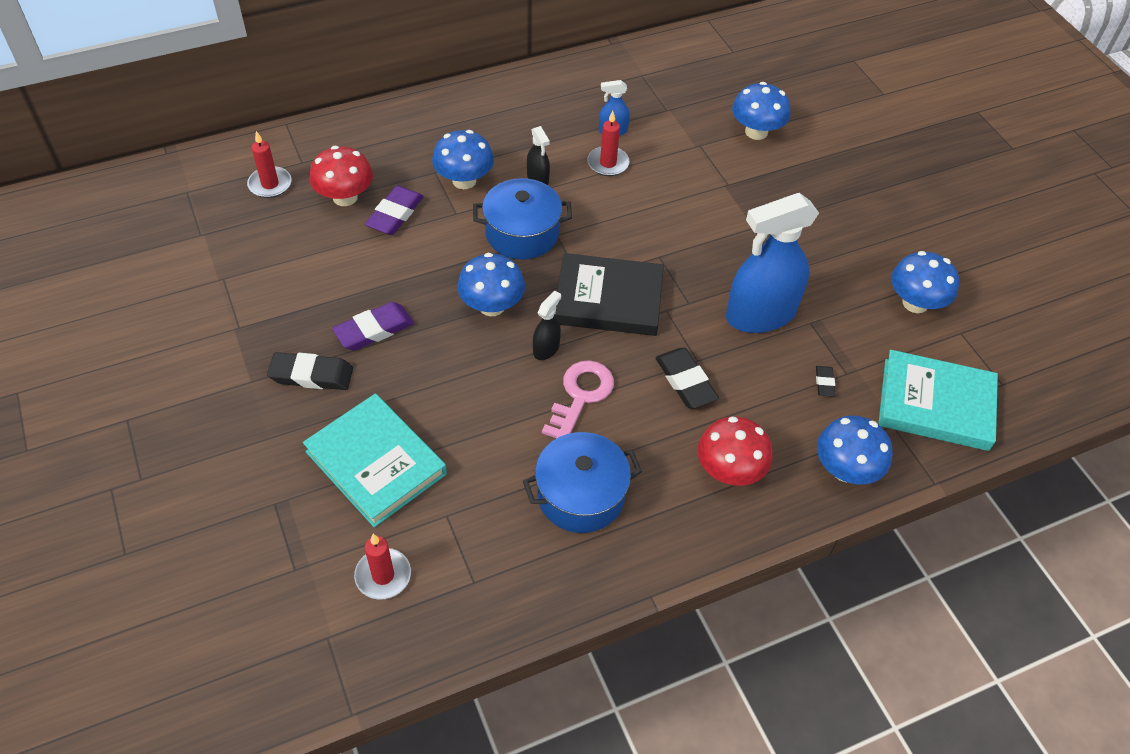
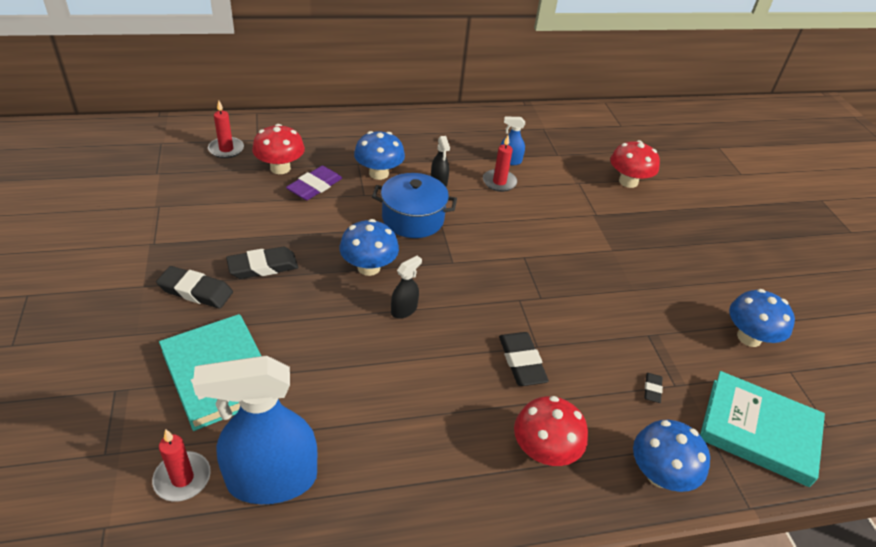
camera: 10 degrees right, 10 degrees down
(374, 330) = (263, 266): purple eraser -> black eraser
(580, 396) = (422, 355): pink key -> none
(580, 495) = (395, 443): blue pot -> none
(608, 299) = (470, 281): black book -> none
(756, 132) = (628, 182): blue mushroom -> red mushroom
(760, 315) = (603, 319): blue spray bottle -> blue spray bottle (271, 479)

